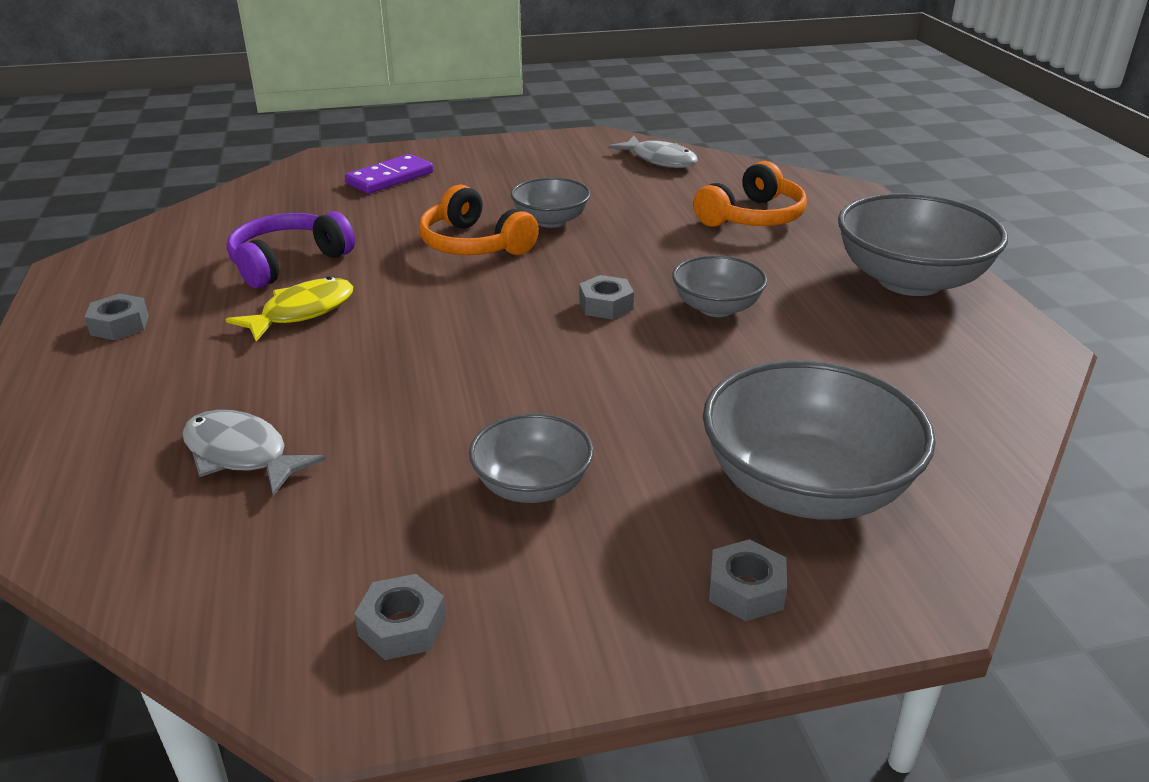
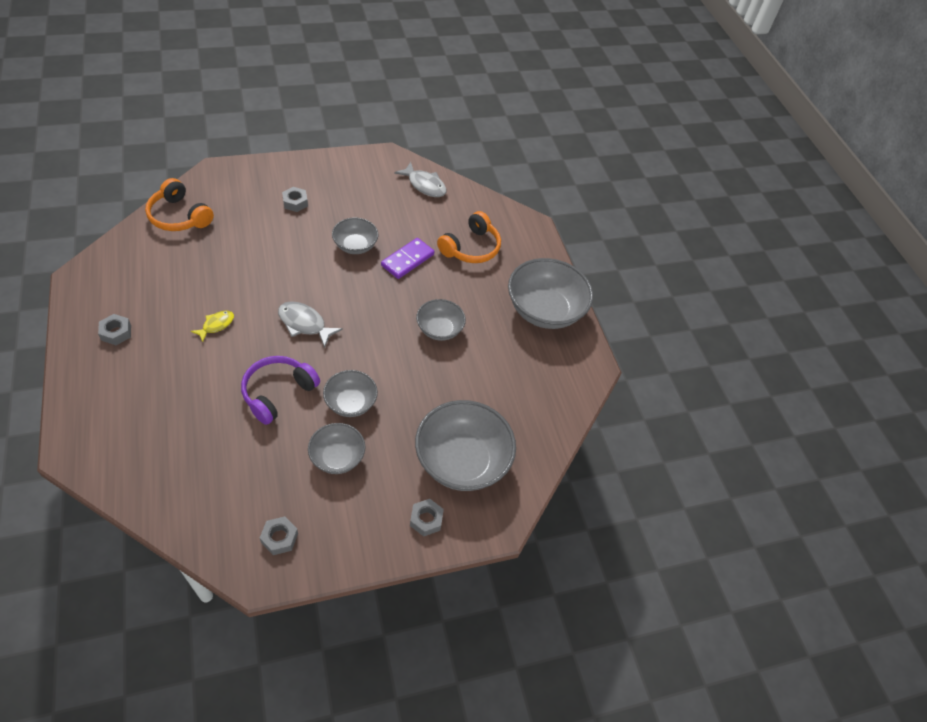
camera: 10 degrees left, 20 degrees up
(241, 455) = (197, 434): grey fish -> grey fish (304, 324)
(288, 262) = (204, 279): purple headphones -> purple headphones (278, 392)
(302, 312) = (216, 325): yellow fish -> yellow fish, size x0.64
(390, 178) = (259, 196): purple domino -> purple domino (407, 260)
(474, 244) = (310, 267): orange headphones -> orange headphones (179, 216)
(555, 405) = (350, 403): none -> grey bowl
(606, 305) = (381, 325): grey nut -> grey nut (295, 202)

